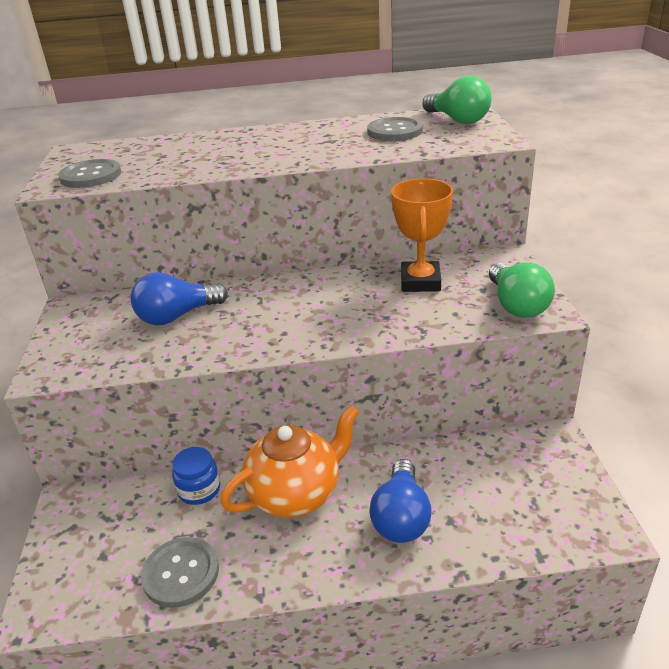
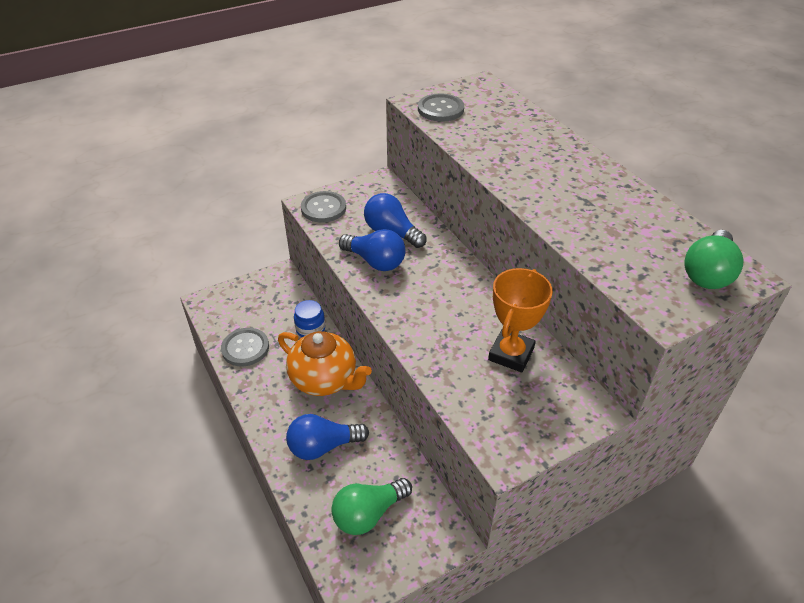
camera: 65 degrees right, 10 degrees up
(217, 337) = (375, 261): none -> blue light bulb
(394, 131) = (639, 236): grey button -> grey button (323, 208)
(420, 282) = (511, 354): orange trophy -> orange trophy turned 45 degrees counterclockwise
(516, 305) = (506, 431): green light bulb -> green light bulb (368, 514)

